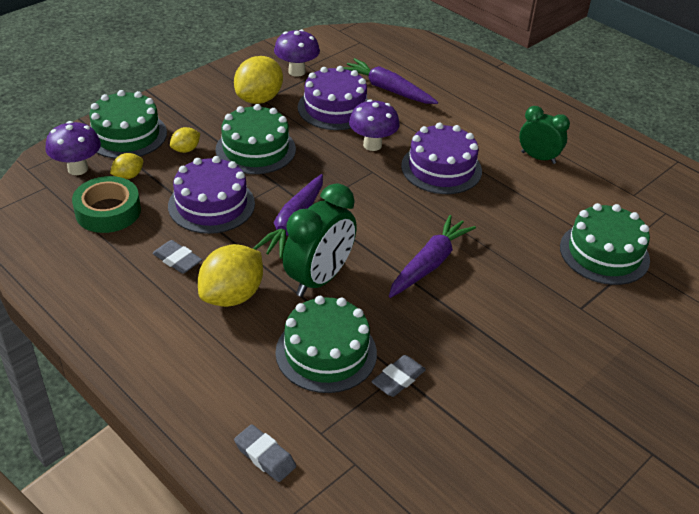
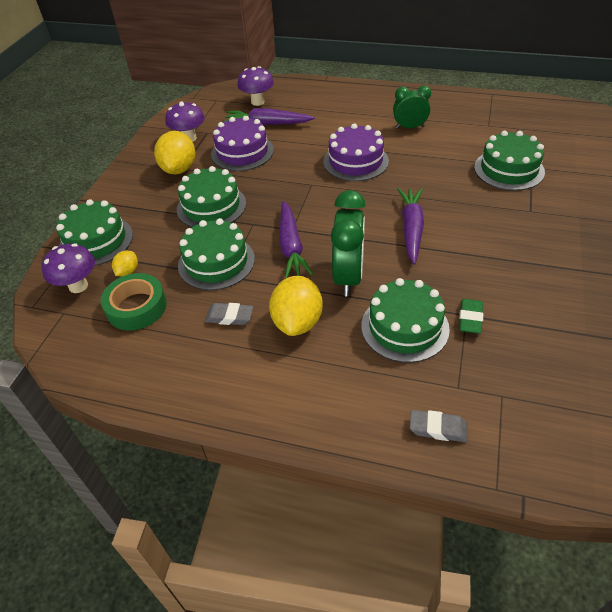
camera: 25 degrees left, 5 degrees up
(186, 150) = (156, 230): yellow lemon -> none
(211, 205) = (216, 262): purple cake -> green cake
(372, 145) = (293, 166): purple mushroom -> purple mushroom (257, 102)
(398, 379) = (470, 319): grey eraser -> green eraser

